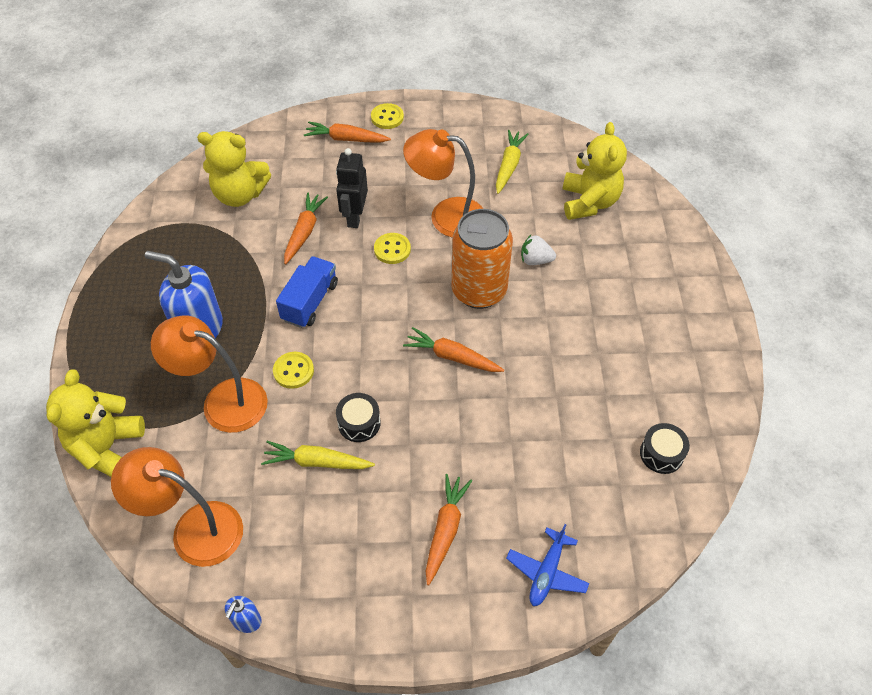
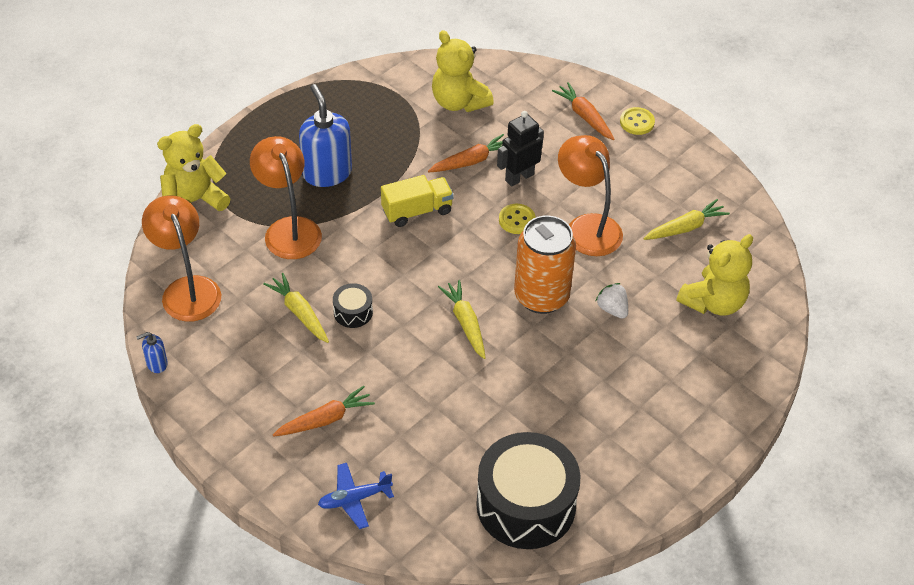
camera: 45 degrees right, 5 degrees down
(293, 371) = (352, 246): yellow button -> none
(310, 302) = (417, 211): blue truck -> yellow truck
(452, 357) = (465, 323): orange carrot -> yellow carrot
(661, 454) = (526, 505): black drum -> black drum, size x2.31

